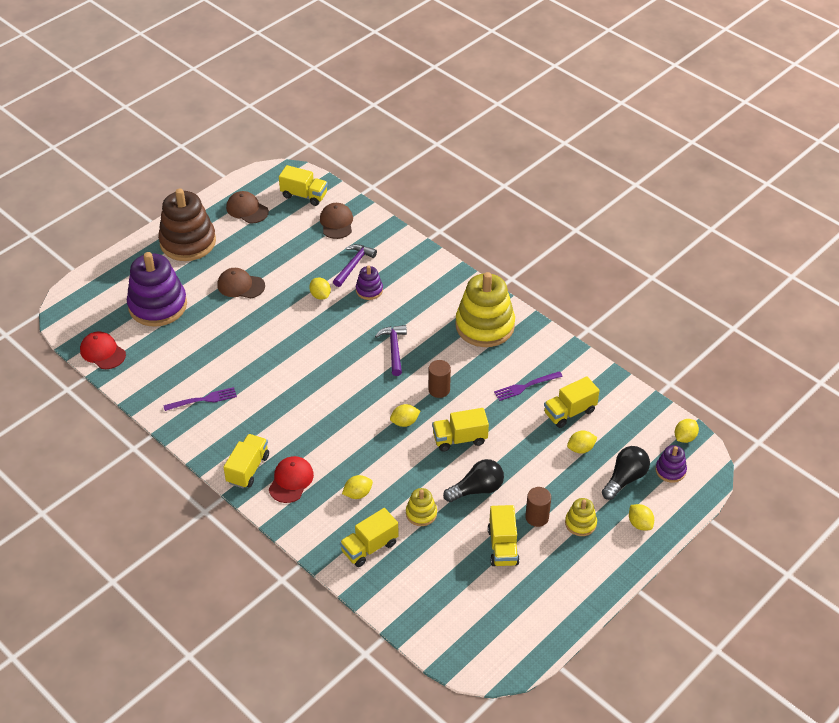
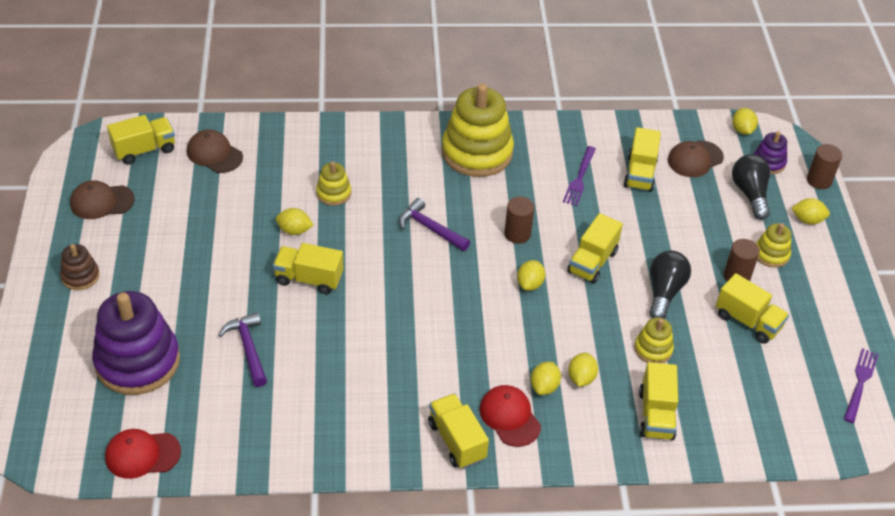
camera: 50 degrees left, 0 degrees up
(188, 242) = (80, 276): brown stacking toy -> brown stacking toy, size x0.47
(203, 399) = (320, 413): purple fork -> purple fork (860, 382)
(240, 285) = (200, 278): brown cap -> brown cap (695, 159)
(292, 327) = (309, 279): none -> yellow truck
(353, 265) = (286, 181): purple hammer -> purple hammer (248, 348)
(369, 290) = (333, 193): purple stacking toy -> yellow stacking toy
(581, 449) = (688, 196): yellow lemon -> yellow lemon (544, 386)
(689, 508) = (819, 180): none -> brown cylinder

